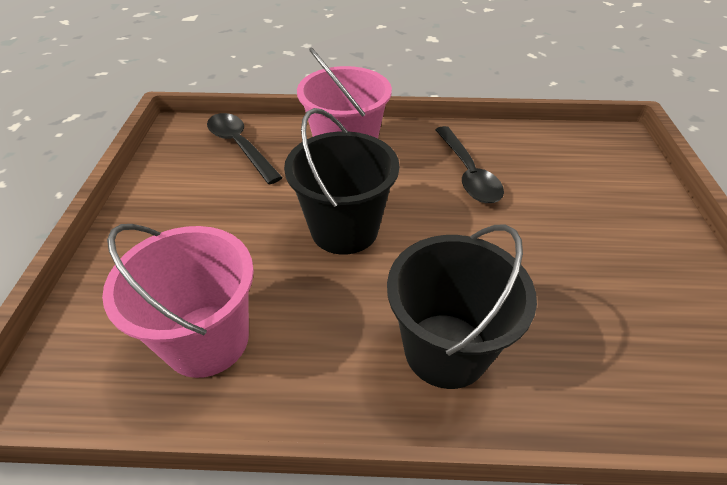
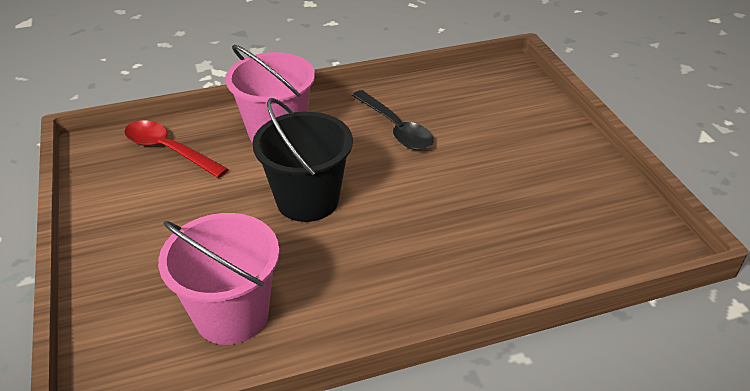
camera: 20 degrees left, 5 degrees down
(240, 146) = (168, 150): black spoon -> red spoon
(446, 350) = (430, 268): black bucket -> none

